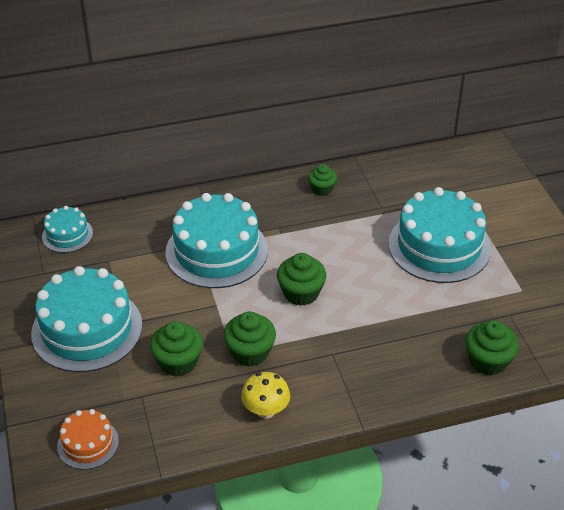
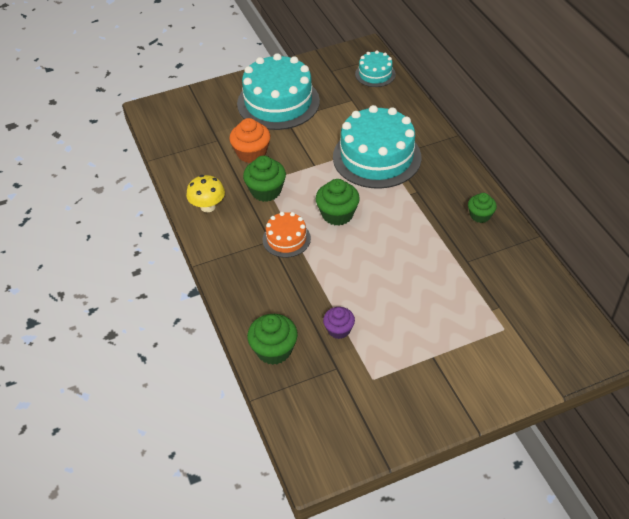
camera: 85 degrees right, 5 degrees up
(88, 443) = (174, 122): orange cake -> orange cake (286, 239)
(178, 362) = (251, 153): green cupcake -> orange cupcake
(439, 246) = (421, 309): turquoise cake -> none
(463, 308) = (339, 330): none -> purple cupcake

